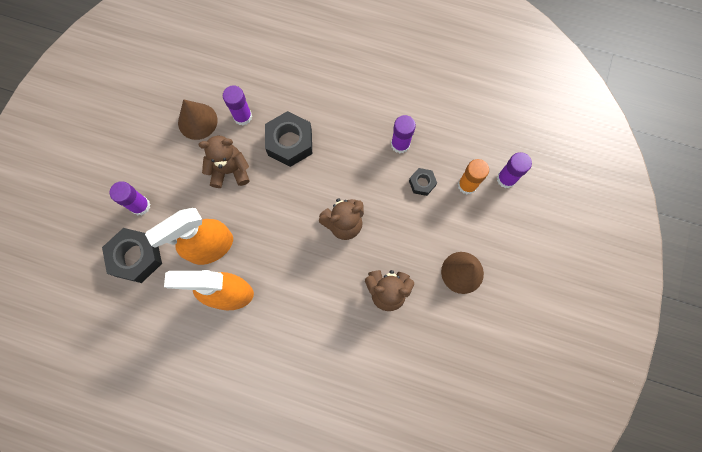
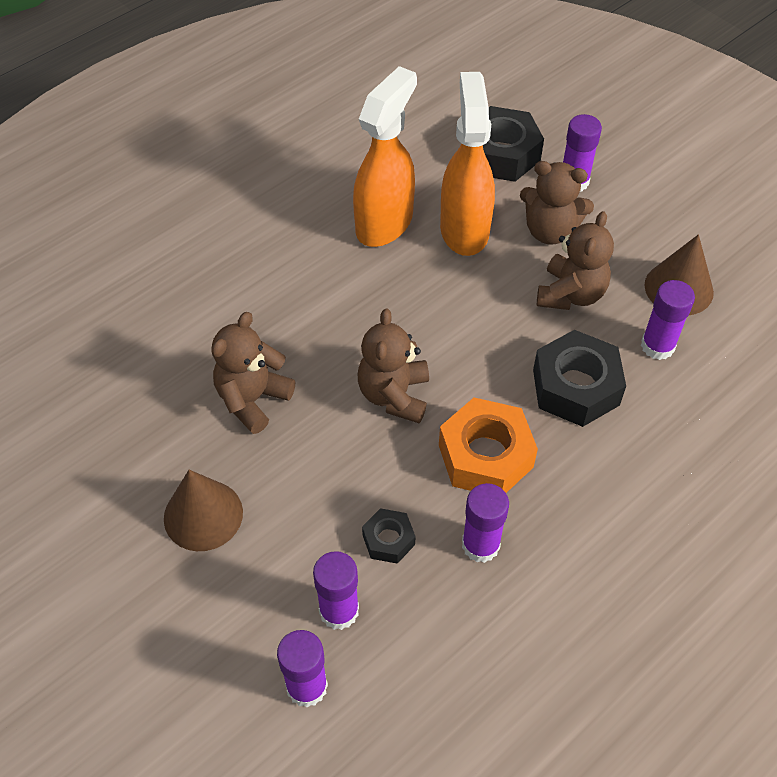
camera: 120 degrees right, 20 degrees down
(188, 201) = (550, 231): none -> brown teddy bear
(353, 164) = (485, 456): none -> orange nut
(467, 185) = (339, 611): orange glue stick -> purple glue stick

